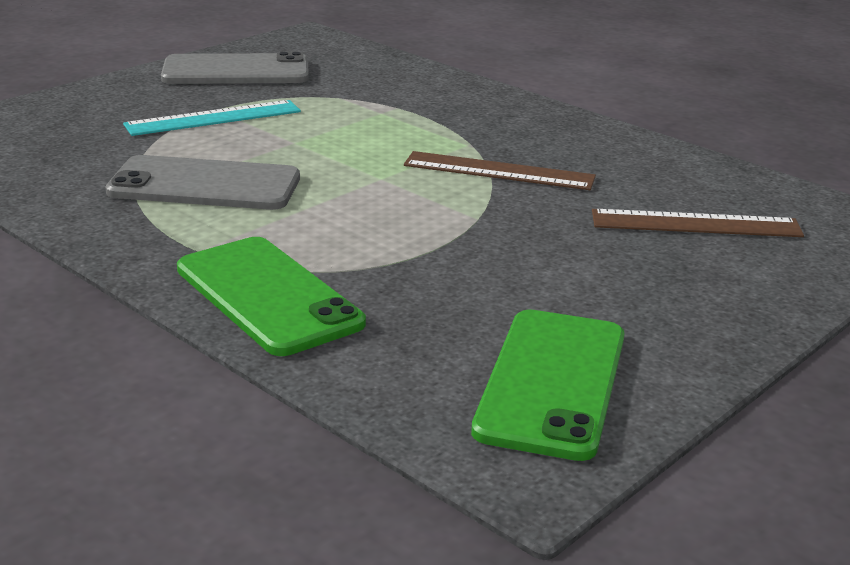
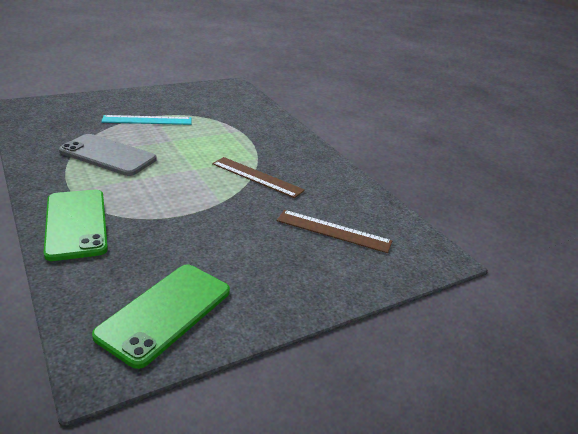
camera: 15 degrees right, 5 degrees up
(236, 71) = (182, 97): grey phone -> none

